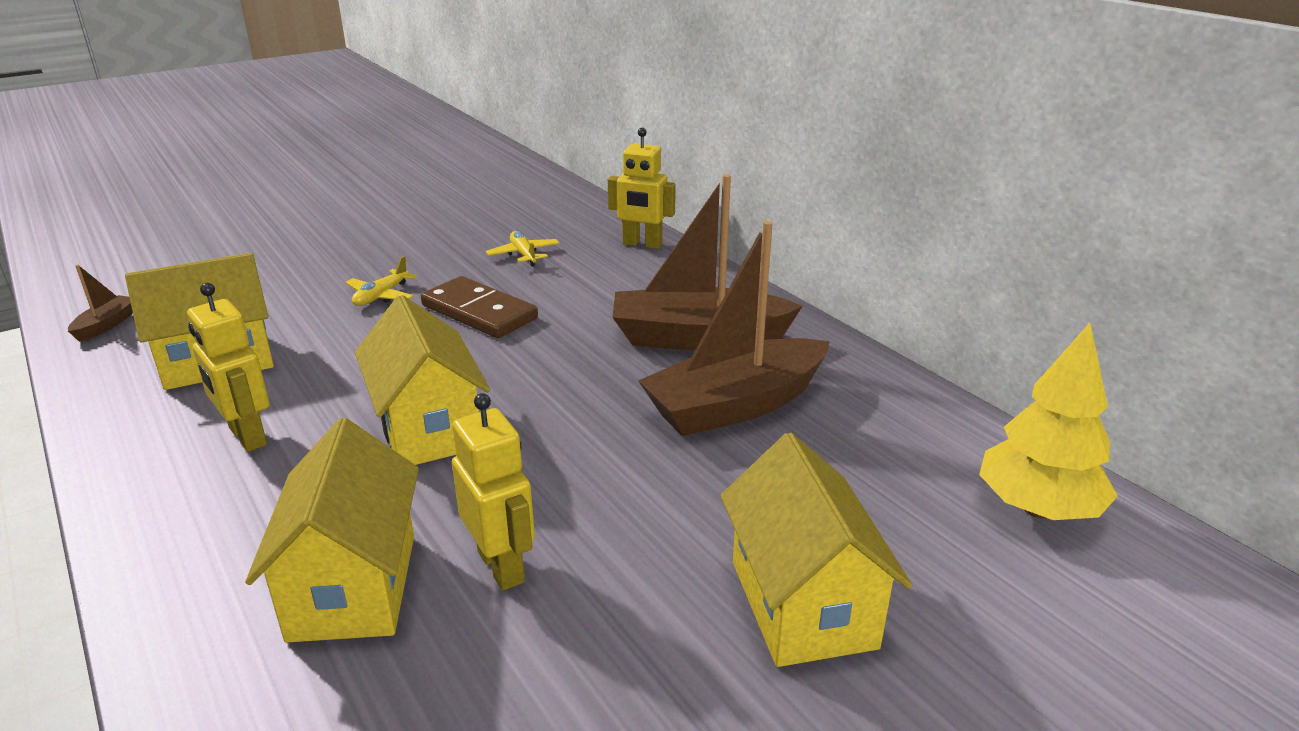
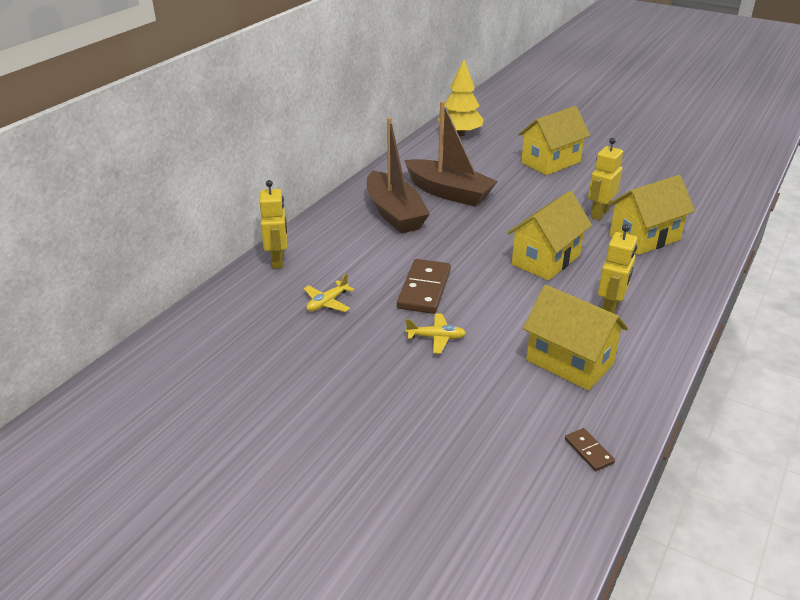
camera: 115 degrees left, 5 degrees up
(106, 325) = (588, 451): brown boat -> brown domino

